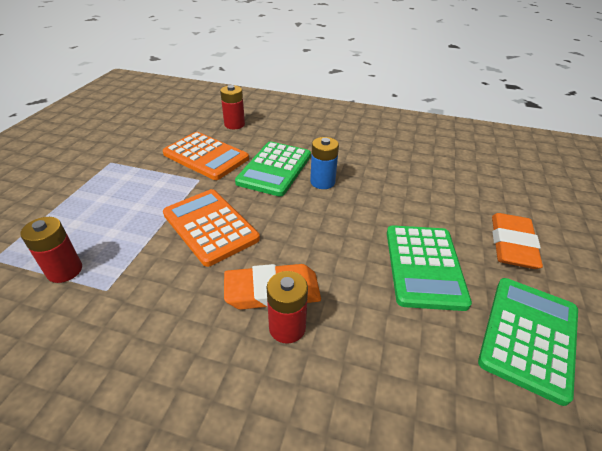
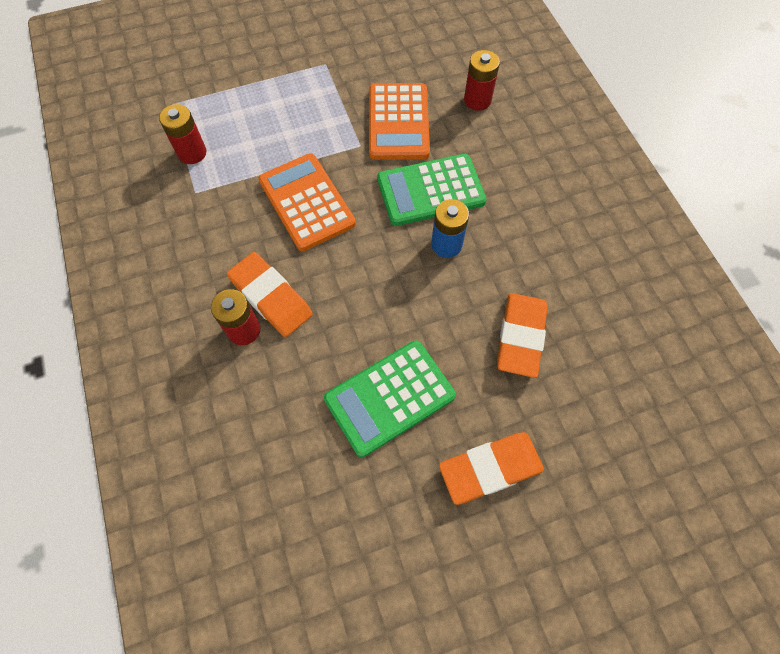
camera: 55 degrees right, 25 degrees up
(210, 226) = (307, 202): orange calculator -> orange calculator turned 45 degrees counterclockwise
(418, 186) = (520, 336): none -> orange eraser
(528, 336) = (364, 518): green calculator -> none

